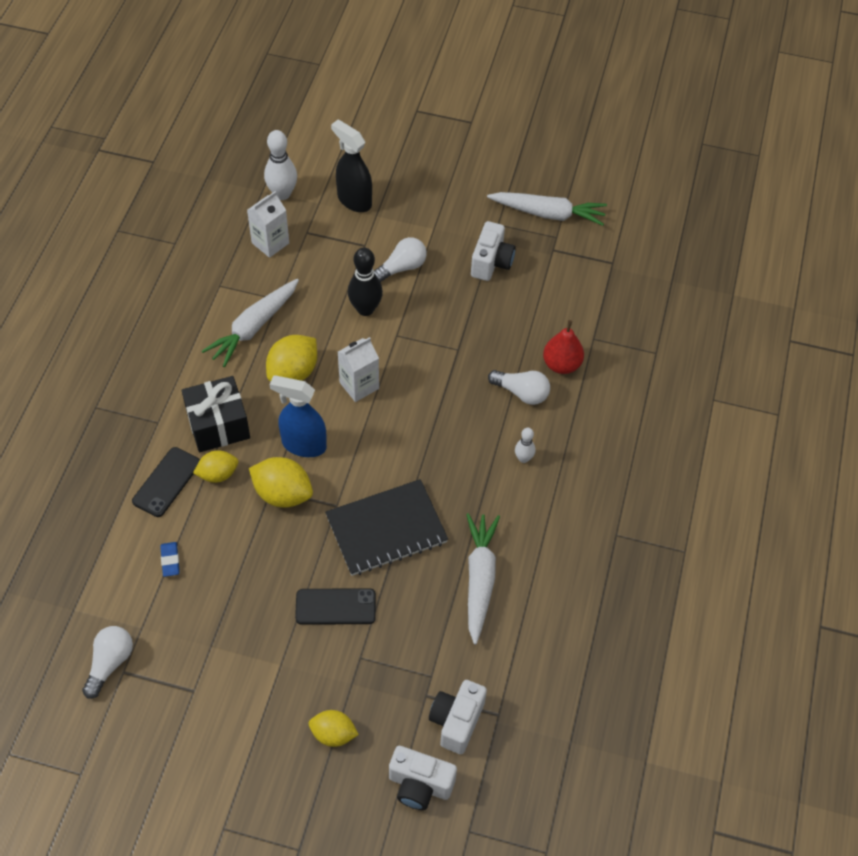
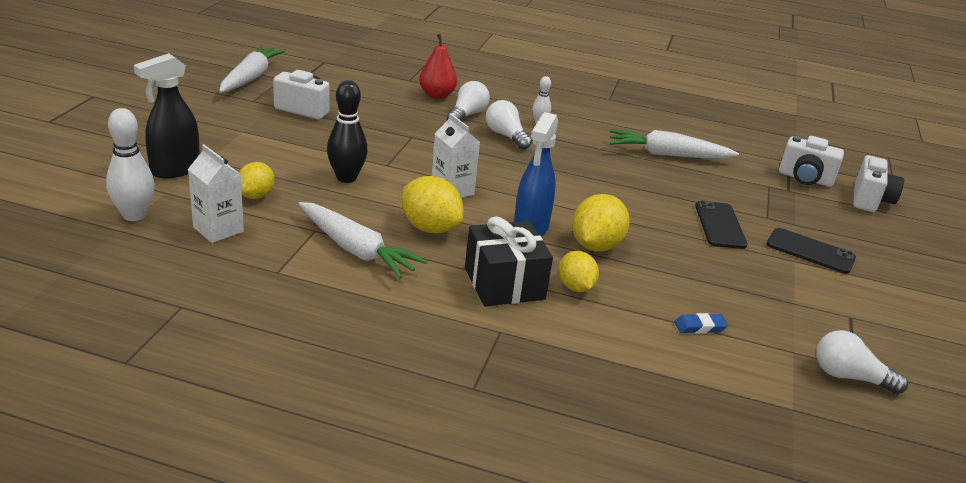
camera: 90 degrees left, 25 degrees down
(166, 482) = (591, 326): black phone -> black phone (810, 251)
(333, 734) = (850, 237): yellow lemon -> yellow lemon (256, 195)
(386, 529) = (627, 192): black notebook -> none
(402, 268) = (293, 153): white light bulb -> white light bulb (506, 136)

